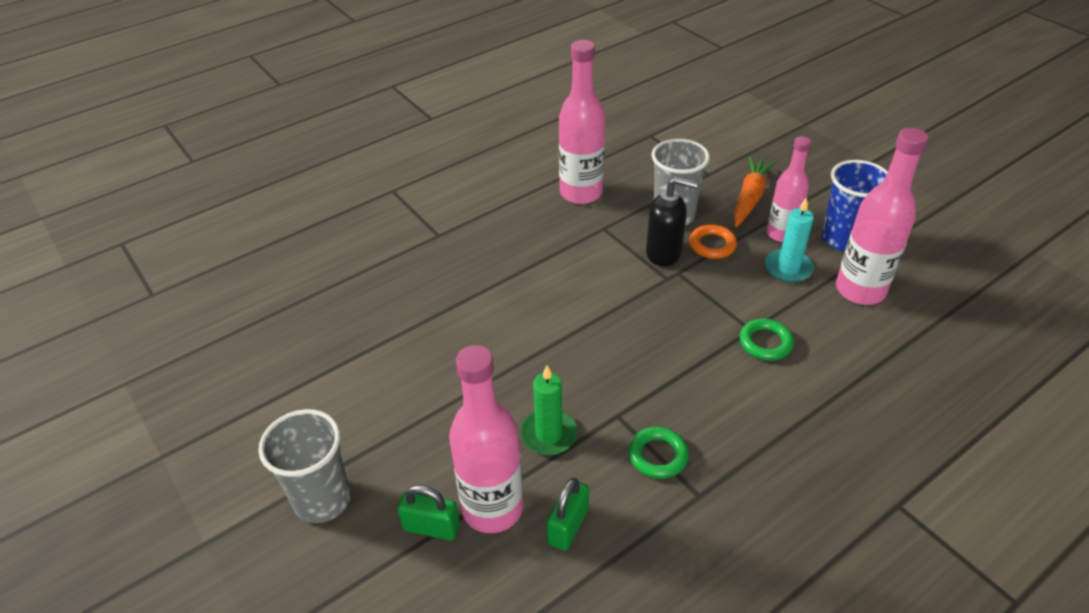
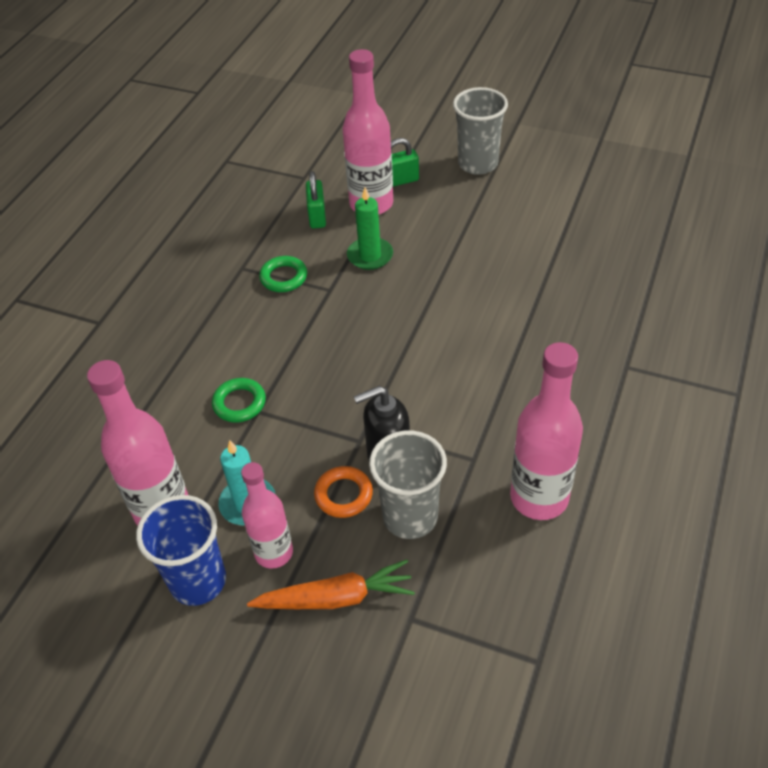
camera: 150 degrees right, 5 degrees up
(749, 198) = (336, 597): orange carrot -> orange carrot turned 90 degrees counterclockwise

